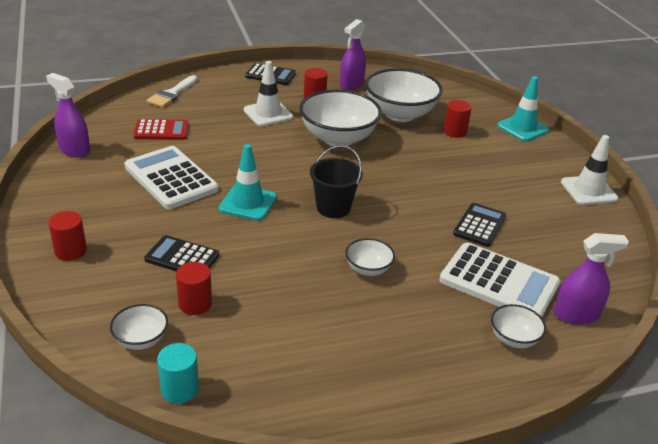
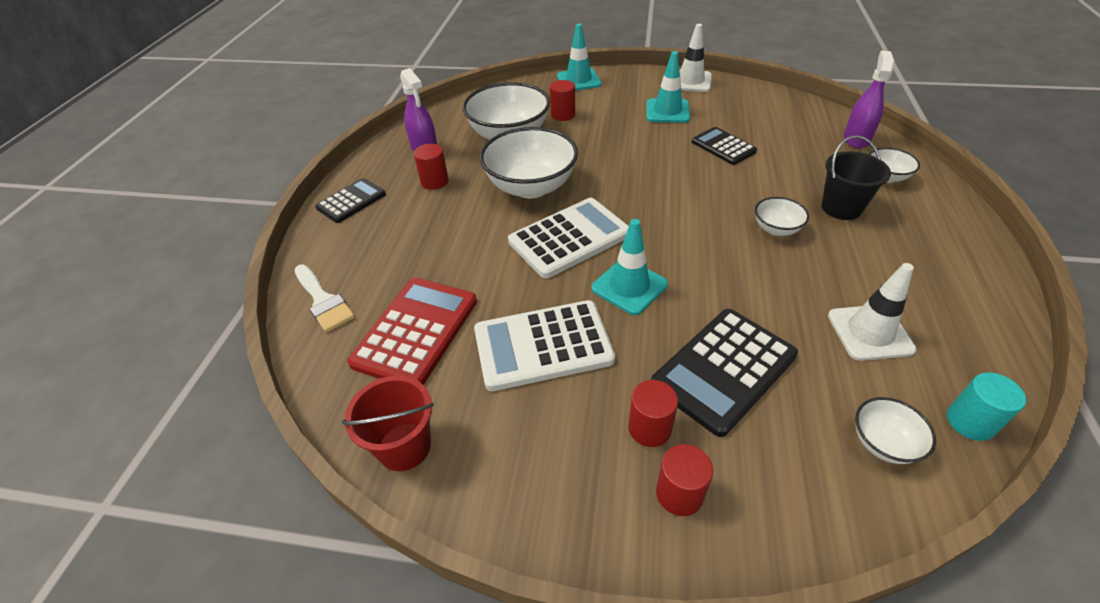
camera: 60 degrees left, 10 degrees up
(74, 150) = (404, 446): purple spray bottle -> red bucket
(161, 131) = (416, 331): red calculator -> red calculator, size x1.63
(182, 257) = (724, 370): black calculator -> black calculator, size x1.63
(195, 304) = (817, 376): red cylinder -> red cylinder (649, 428)
(268, 114) = (442, 225): white traffic cone -> white traffic cone (869, 332)
(333, 208) = (663, 224): black bucket -> black bucket (841, 208)
(499, 282) = (809, 161): white calculator -> white calculator (569, 238)
(514, 185) = (667, 111): none -> turquoise traffic cone

